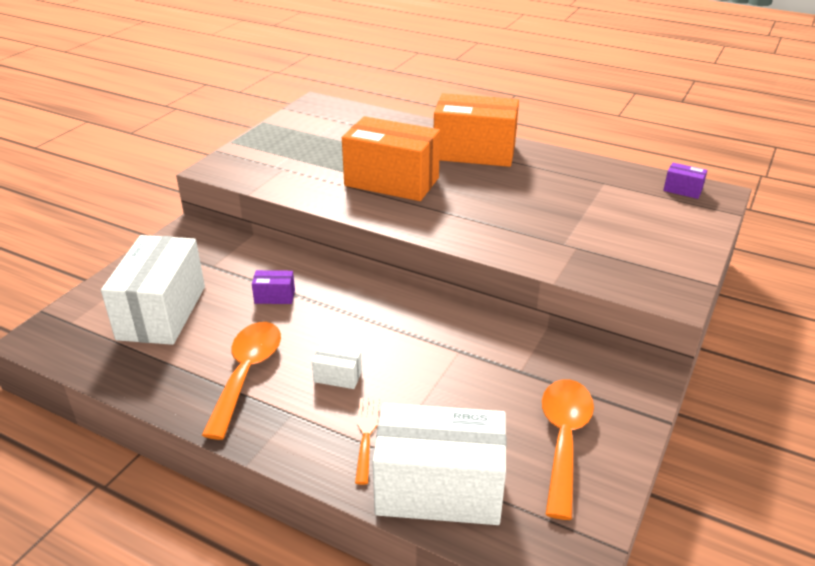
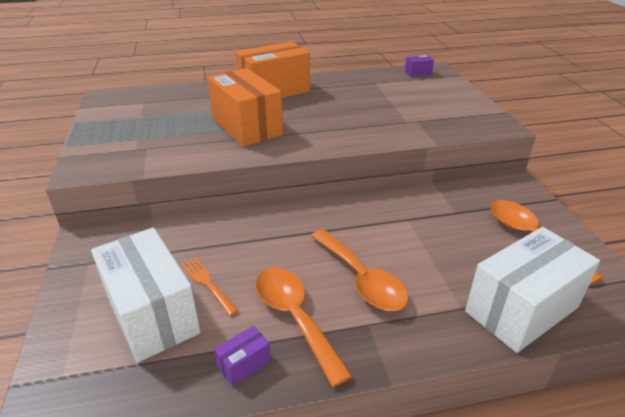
camera: 40 degrees left, 0 degrees up
(275, 296) = (235, 250): purple box -> purple box (244, 364)
(337, 377) = (361, 279): white box -> orange spoon
(366, 436) = (436, 306): orange fork -> orange fork (208, 284)
(391, 182) = (247, 127): orange box -> orange box turned 75 degrees clockwise

